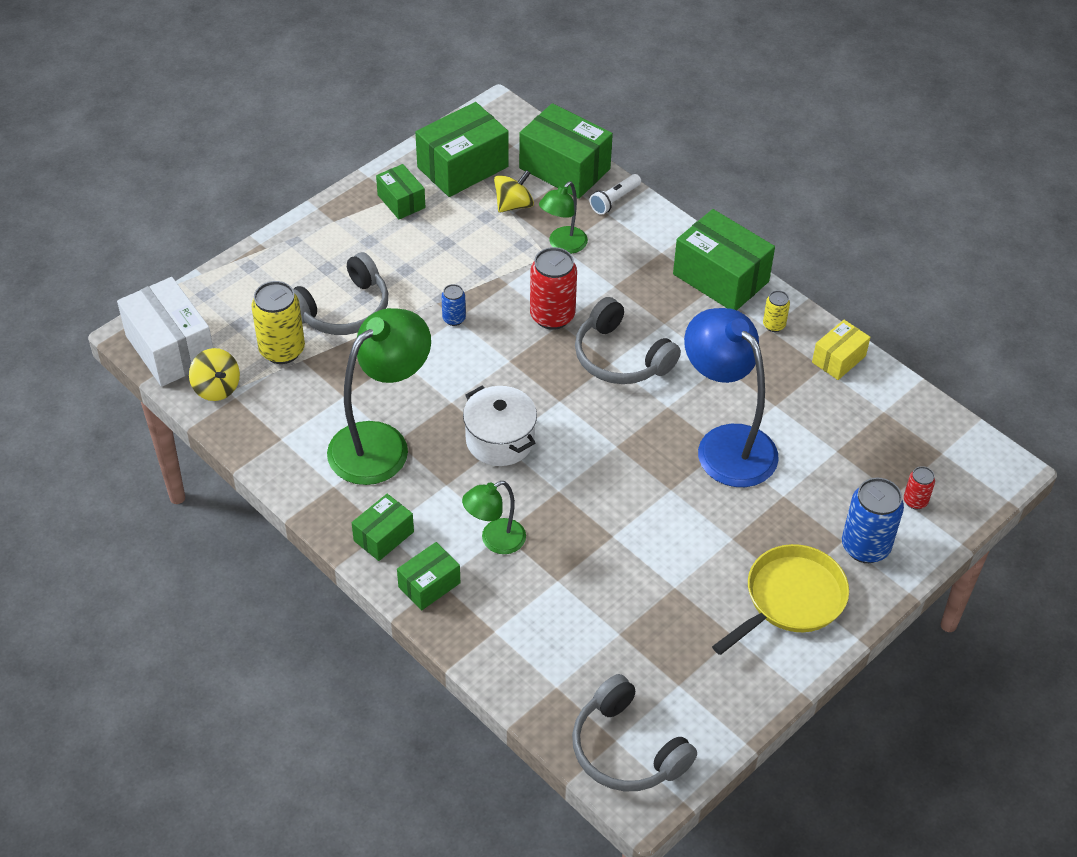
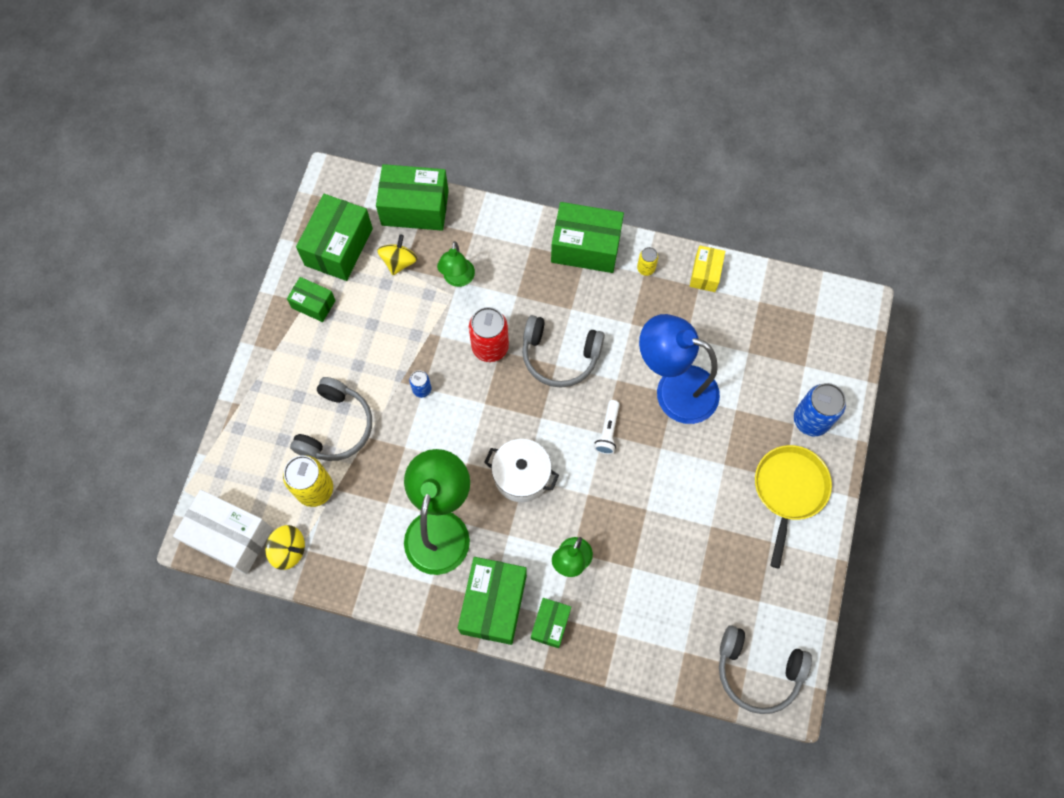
camera: 30 degrees left, 20 degrees up
(383, 536) = (493, 604): green box -> green box, size x1.79
(614, 200) = (469, 217): white flashlight -> white flashlight (608, 431)
(915, 501) = (820, 364): red can -> none

